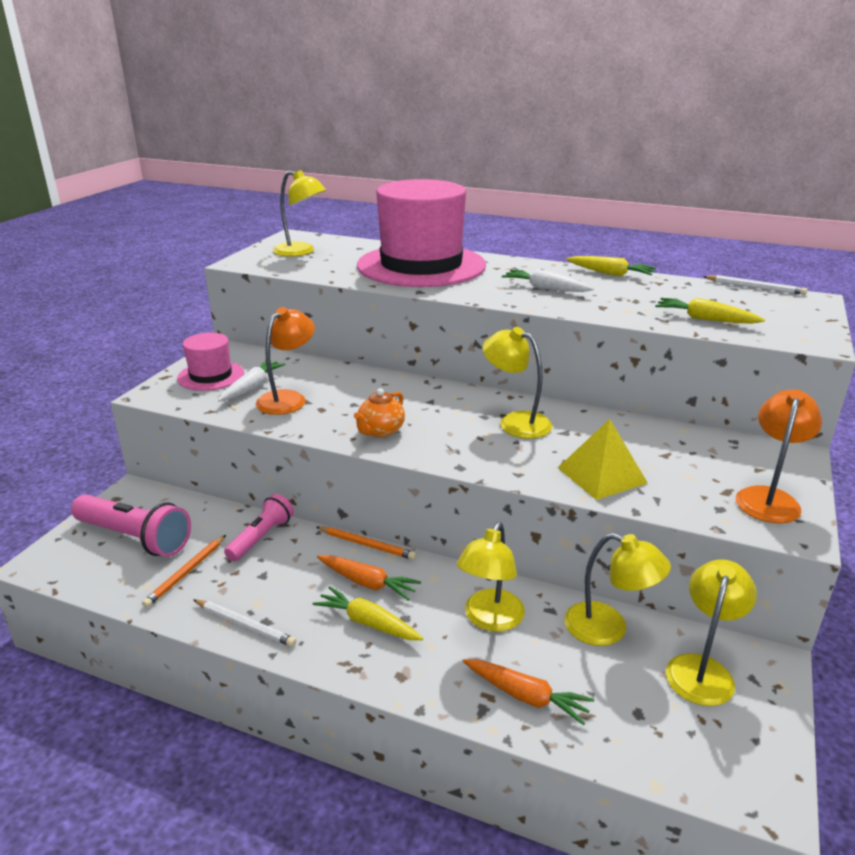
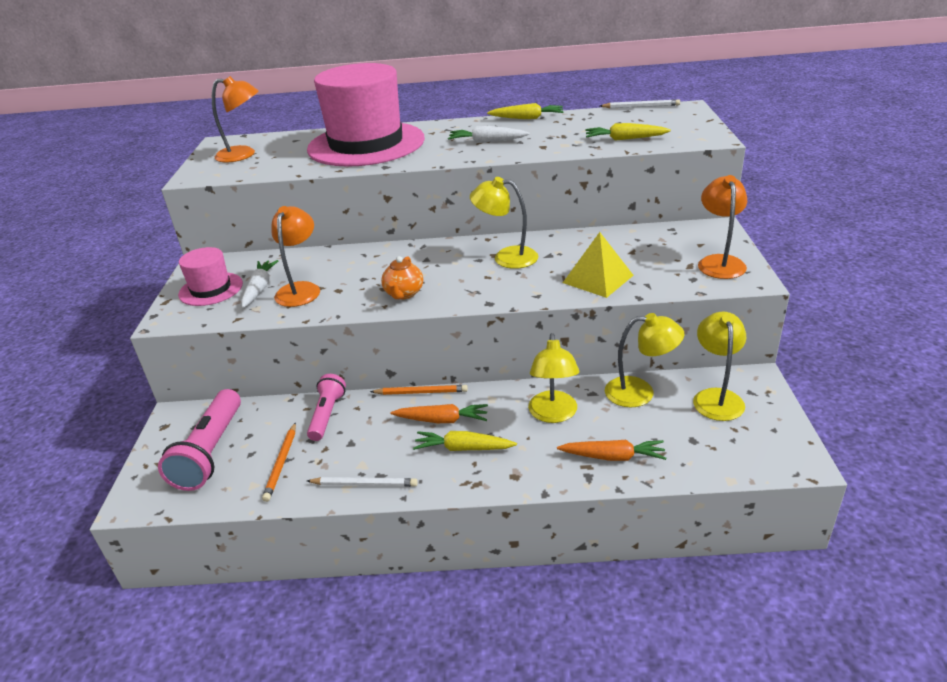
camera: 20 degrees left, 5 degrees up
(135, 538) = (210, 452): pink flashlight -> pink flashlight turned 90 degrees clockwise
(301, 252) = (243, 155): yellow lamp -> orange lamp

